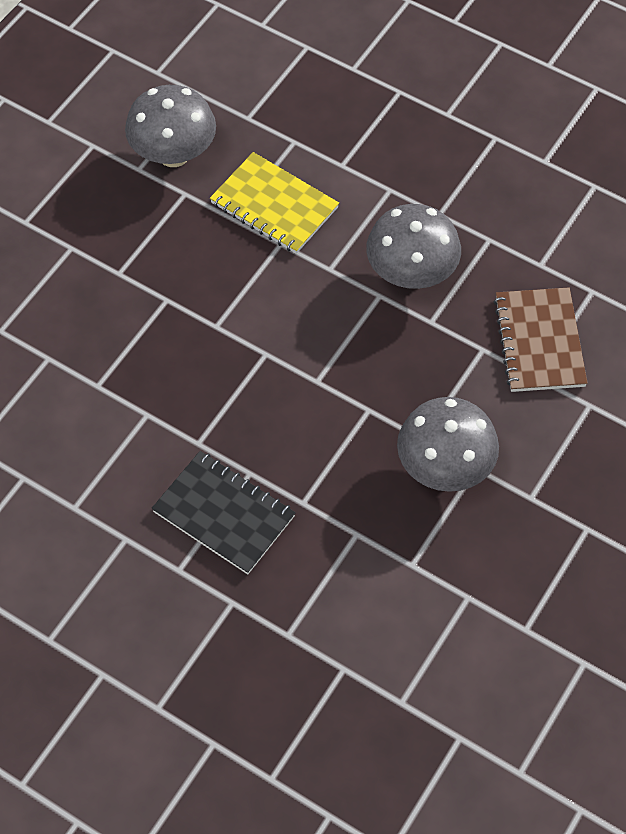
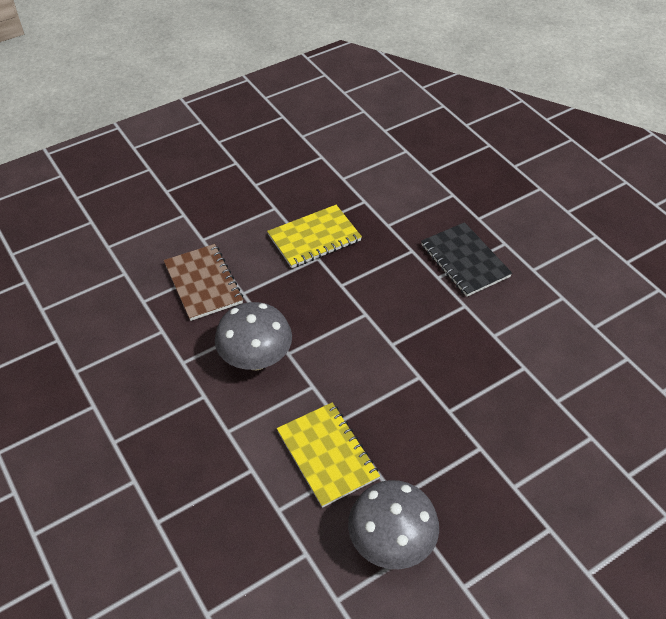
camera: 155 degrees left, 10 degrees down
(444, 468) = (314, 238): grey mushroom -> yellow notebook
(539, 342) = (203, 283): brown notebook -> brown notebook turned 45 degrees counterclockwise

